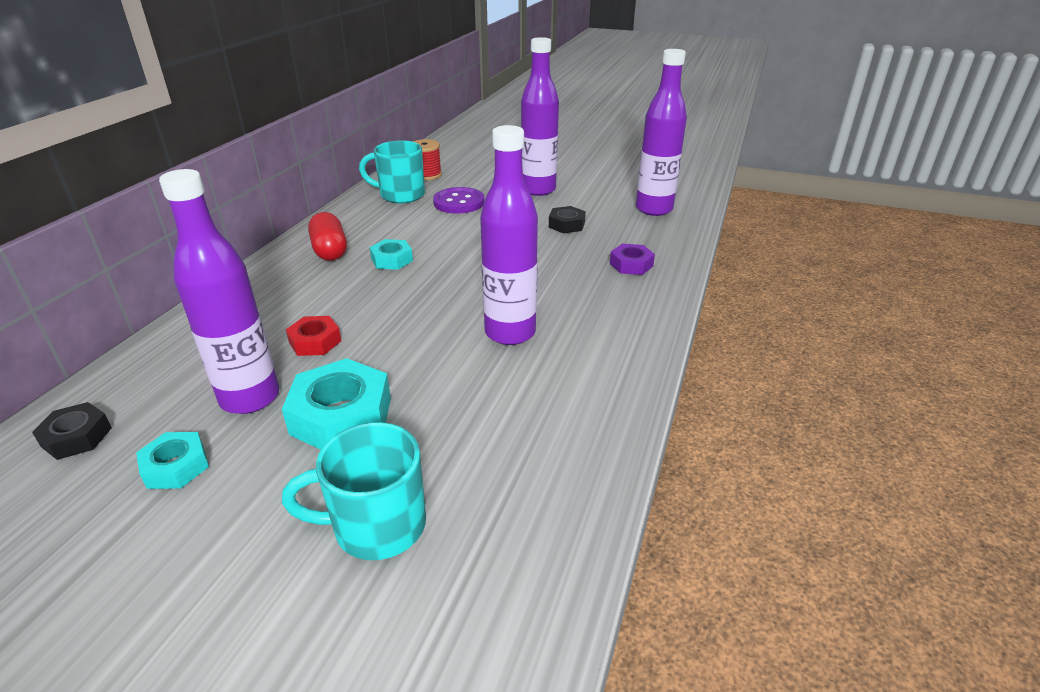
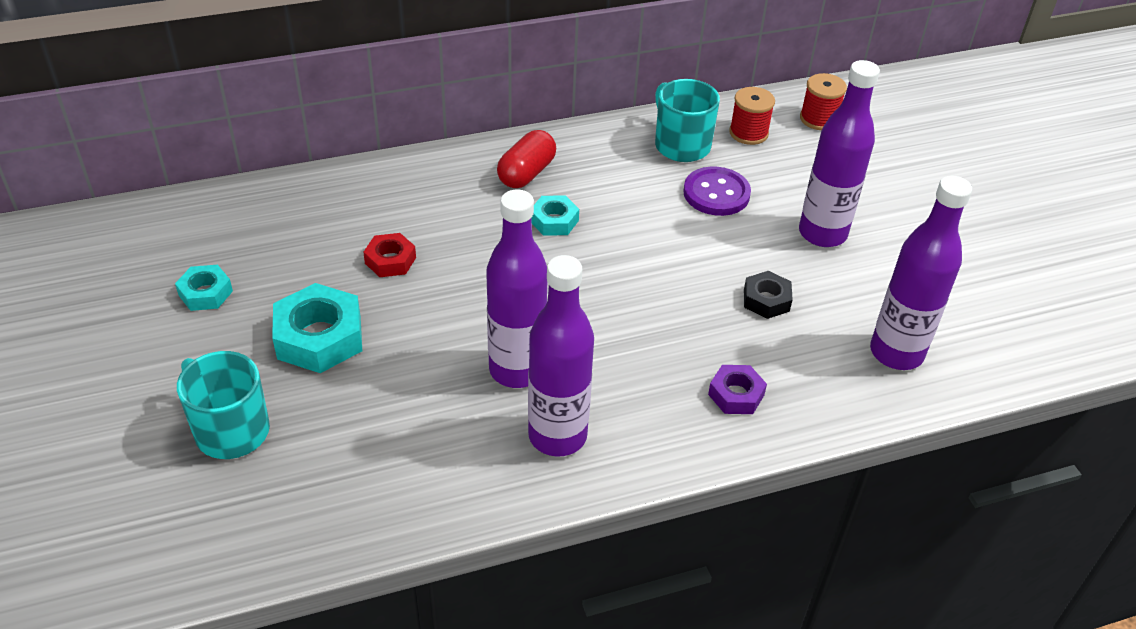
camera: 50 degrees right, 10 degrees up
(77, 437) = (194, 226): black nut -> none
(250, 398) = (297, 275): purple bottle -> purple bottle (557, 436)
(450, 155) = (819, 119): none -> red spool

